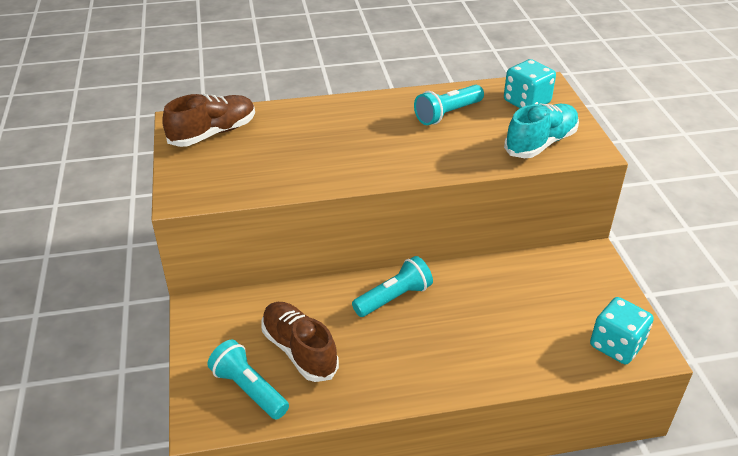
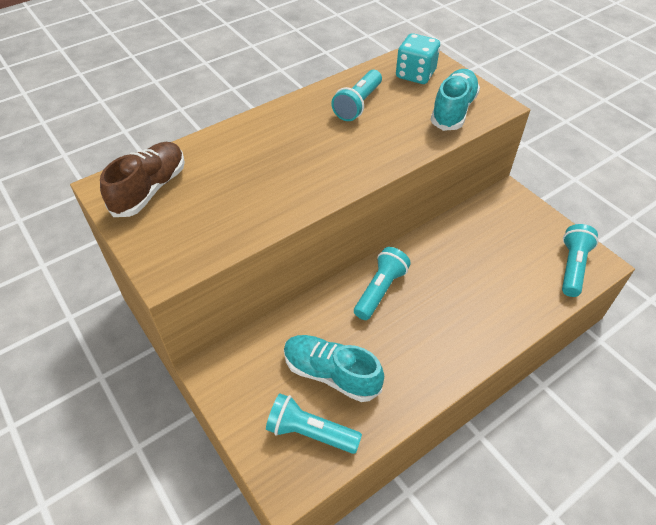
camera: 25 degrees left, 10 degrees up
(299, 350) = (331, 374): brown shoe -> turquoise shoe
(616, 345) = (572, 267): turquoise dice -> turquoise flashlight

